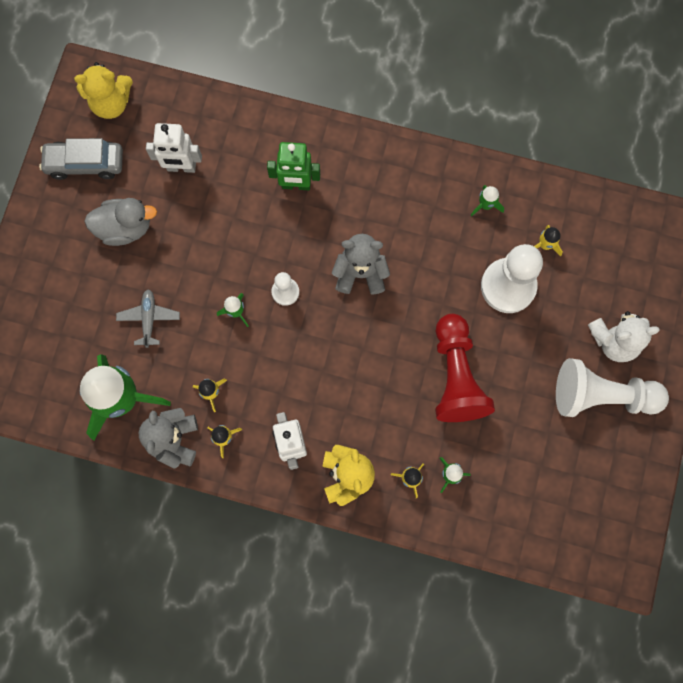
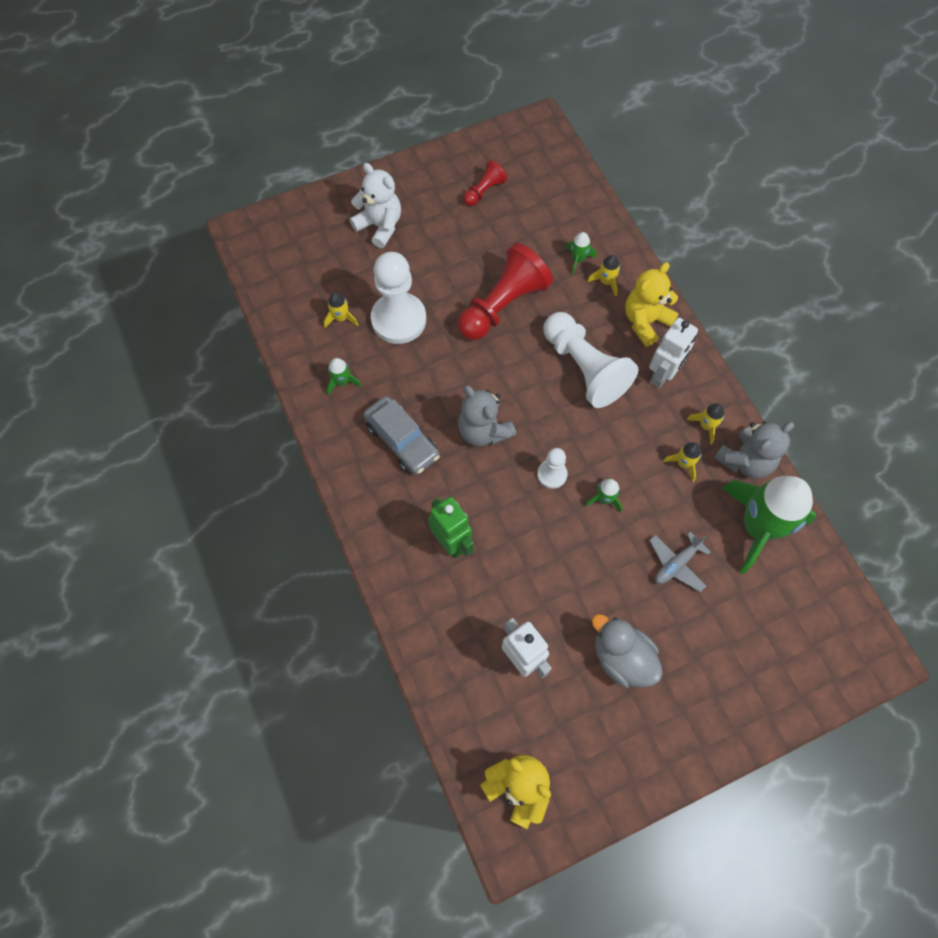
camera: 130 degrees left, 10 degrees down
(85, 163) = (598, 754): grey car -> grey car (402, 440)
(584, 456) = (484, 191): none -> red pawn
(601, 395) = (429, 208): white pawn -> white pawn (584, 368)

